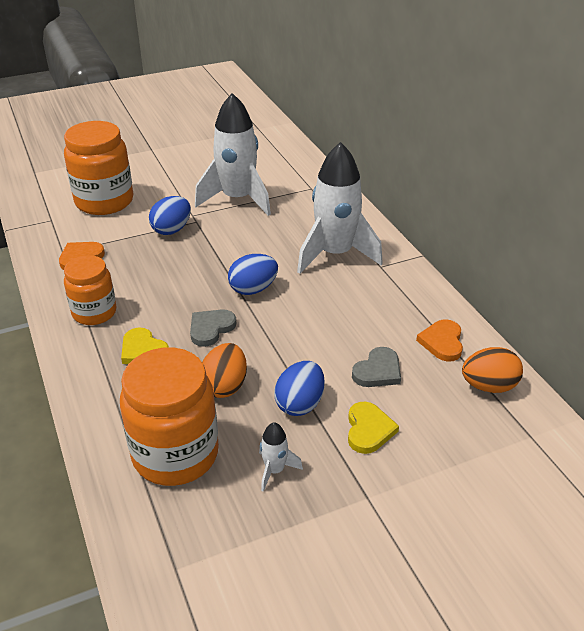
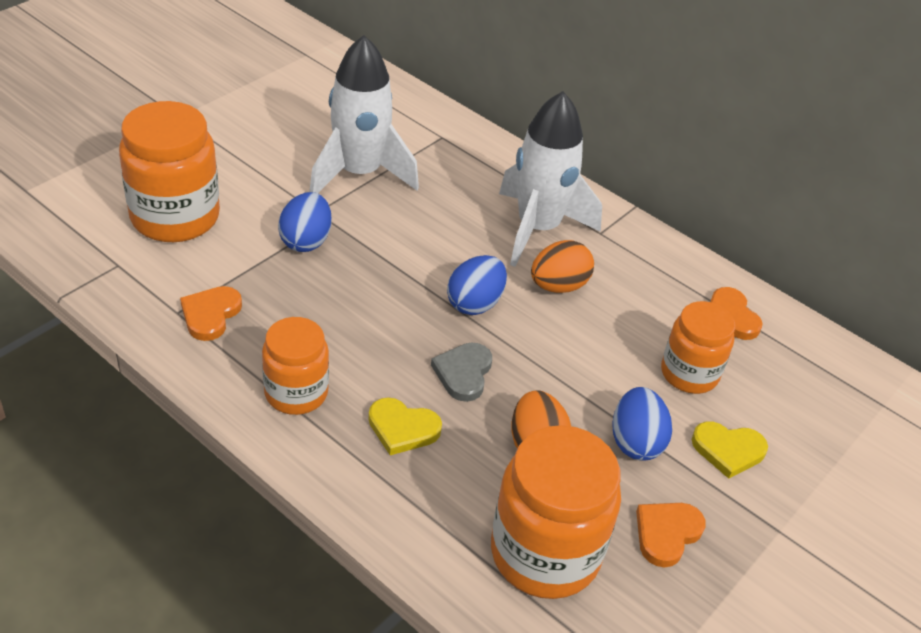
camera: 30 degrees left, 5 degrees up
(275, 470) = (666, 533): white rocket -> orange heart
(368, 430) = (728, 450): yellow heart -> yellow heart turned 120 degrees clockwise
(378, 371) = (689, 373): grey heart -> orange jar
(489, 386) = (809, 358): orange egg -> orange egg (558, 286)

